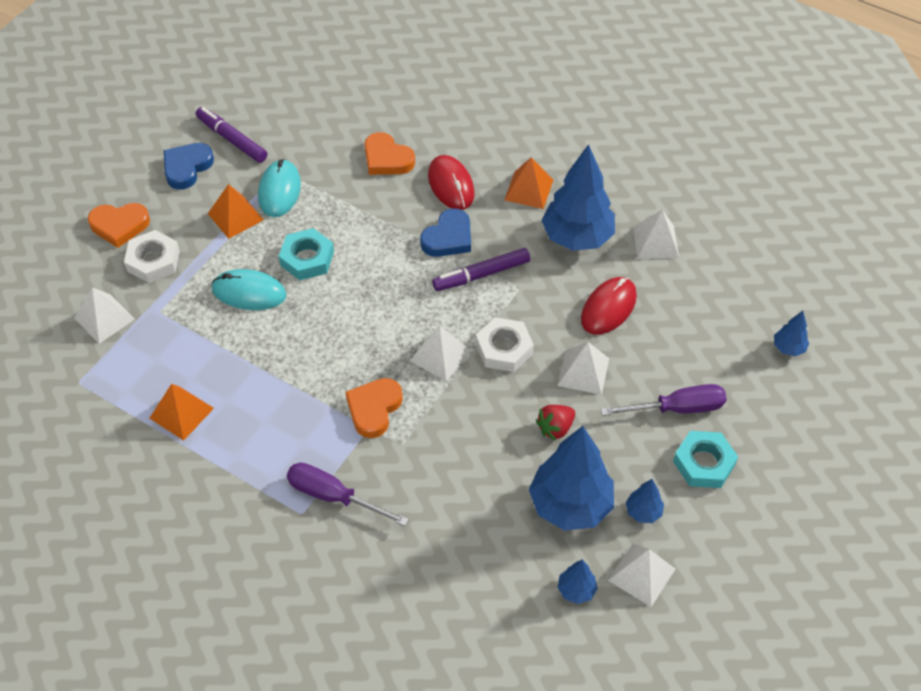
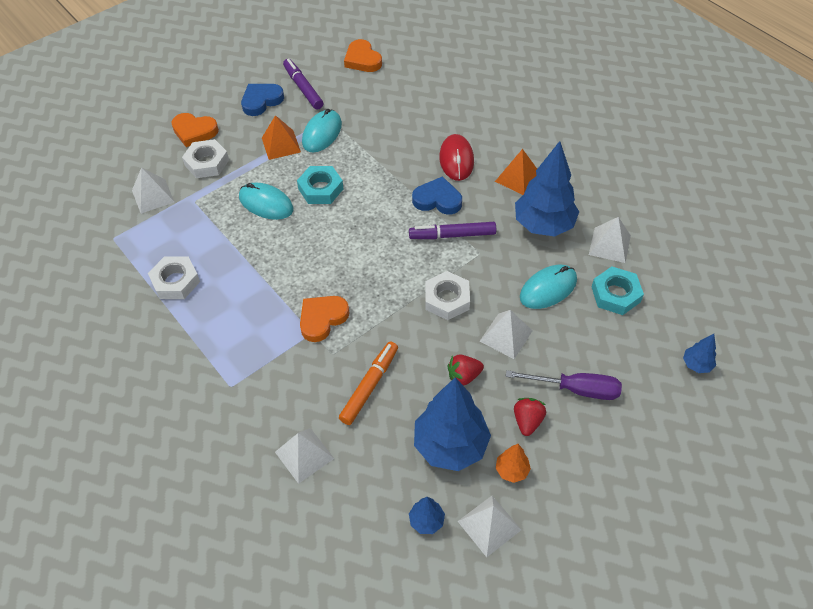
camera: 20 degrees right, 0 degrees up
(181, 413) = (175, 281): orange pyramid -> white nut
(333, 496) = (261, 380): purple screwdriver -> none
(387, 159) = (414, 128): orange heart -> orange heart (362, 60)
(440, 355) = (392, 290): white pyramid -> white pyramid (304, 455)
(448, 238) = (437, 200): blue heart -> blue heart turned 135 degrees counterclockwise
(458, 468) = (369, 386): none -> orange marker
(608, 308) = (548, 288): red mouse -> turquoise mouse
(640, 456) = (527, 421): none -> red strawberry
(643, 512) = (511, 470): blue tree -> orange tree
(704, 463) = (582, 444): turquoise nut -> turquoise nut (615, 294)

